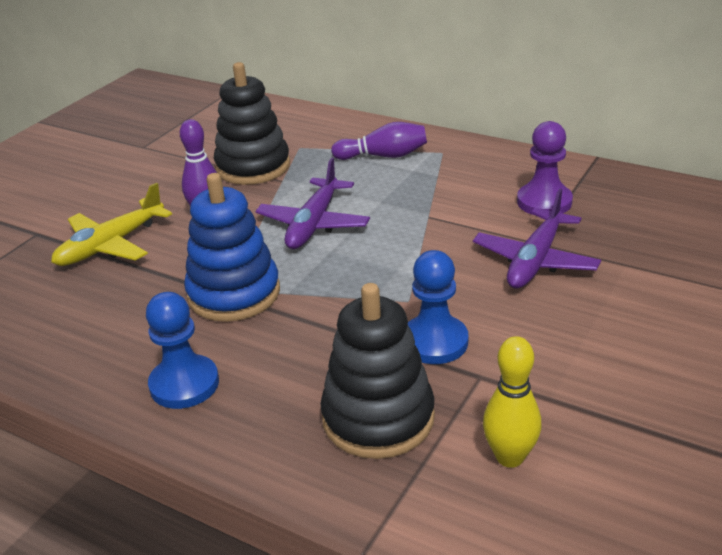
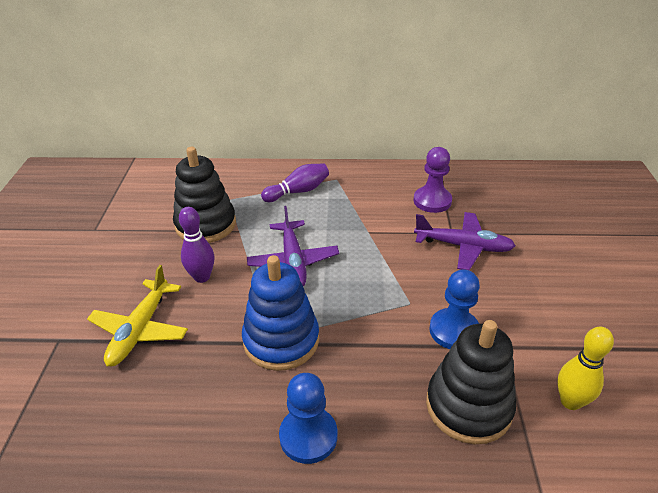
camera: 30 degrees left, 5 degrees up
(535, 260) = (463, 246): purple plane -> purple plane turned 75 degrees counterclockwise

